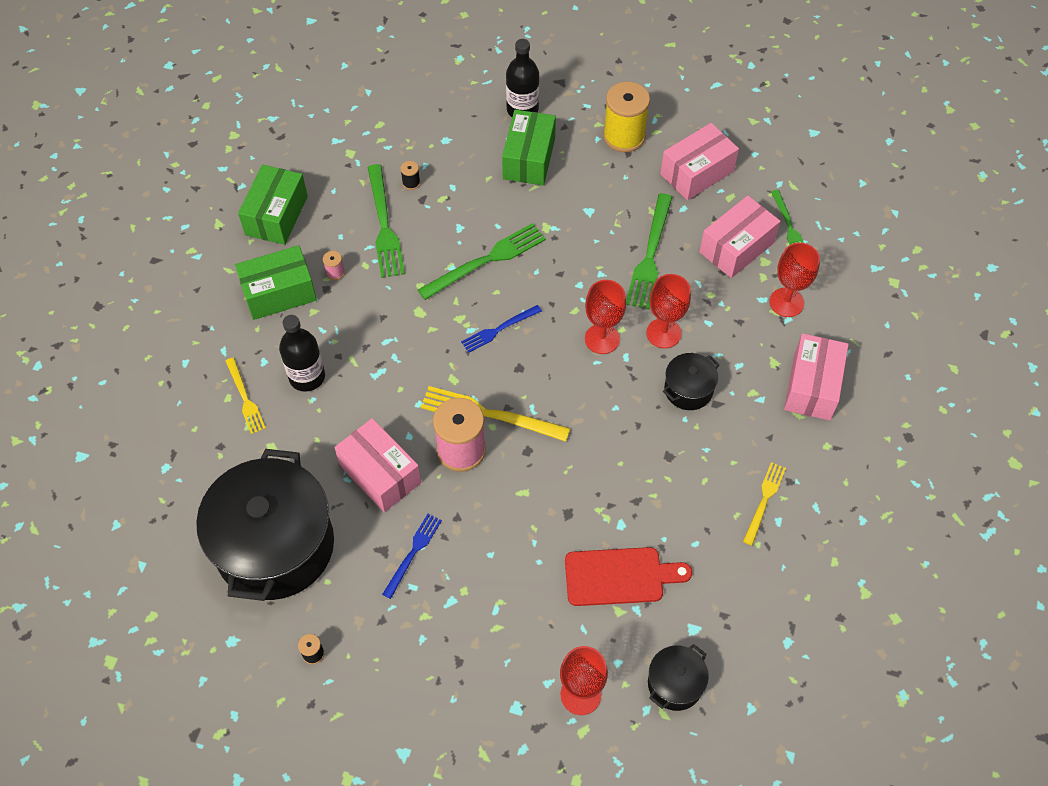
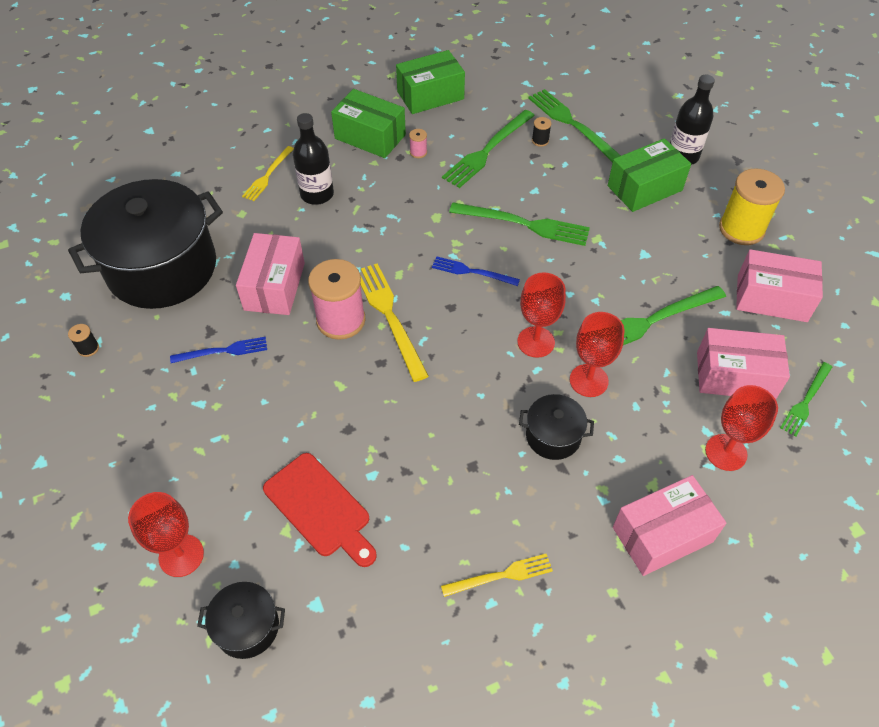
camera: 50 degrees right, 5 degrees down
(416, 148) = (572, 124): none -> green fork

